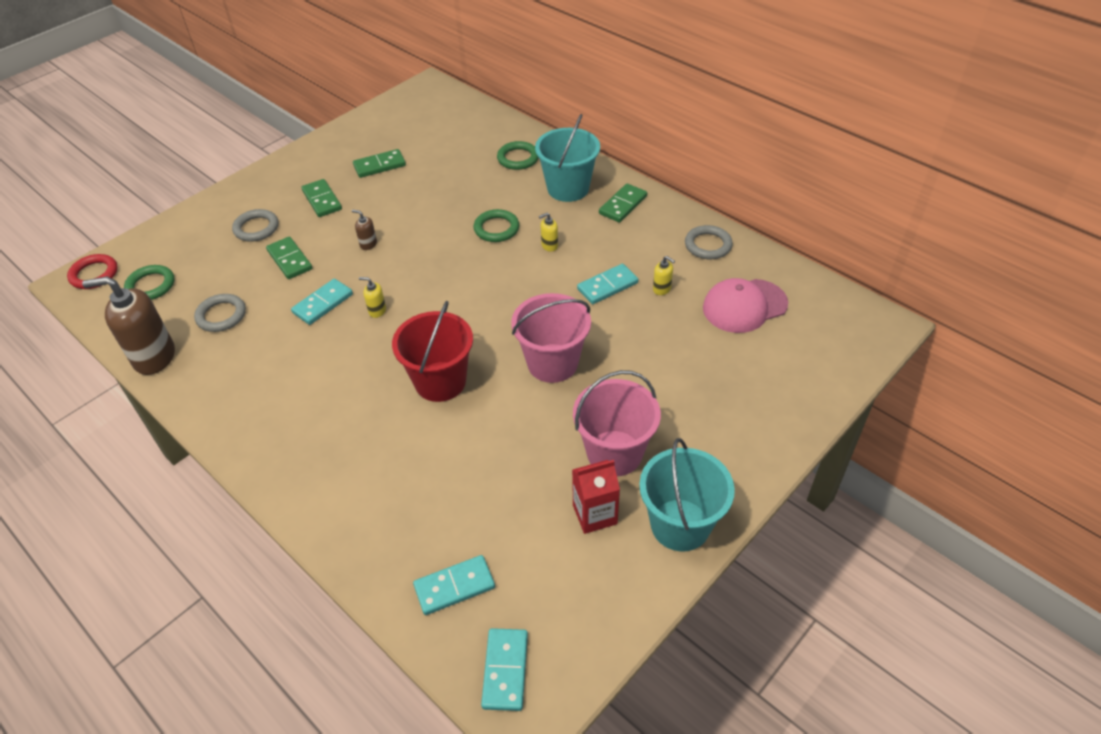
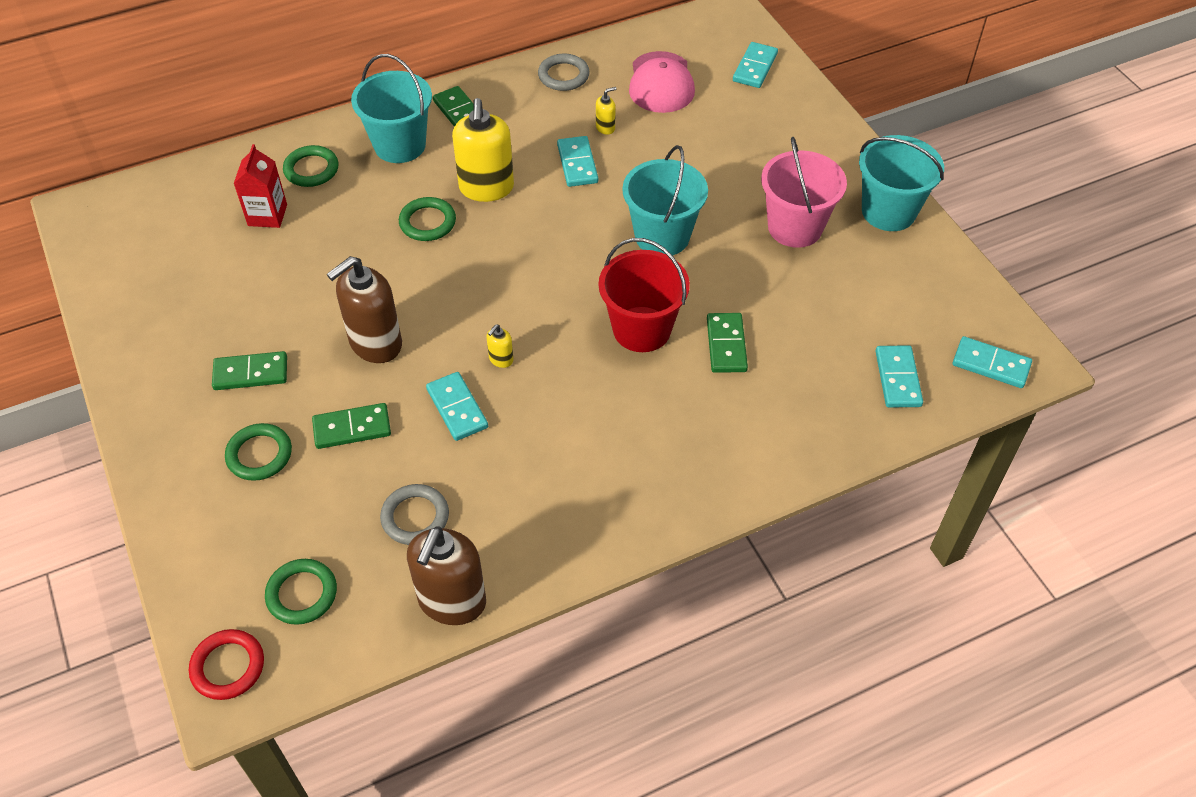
camera: 70 degrees left, 5 degrees up
(256, 228) = (259, 455): grey ring -> green ring
(368, 244) = (375, 343): brown soap dispenser -> brown soap dispenser, size x2.32
(379, 166) = (222, 299): green domino -> green domino (726, 345)
(549, 246) = (486, 188): yellow soap dispenser -> yellow soap dispenser, size x2.32
(552, 363) = (662, 236): pink bucket -> turquoise bucket
(595, 514) = (857, 261): red carton -> red carton (267, 215)
(817, 364) = (754, 67): none -> turquoise domino

